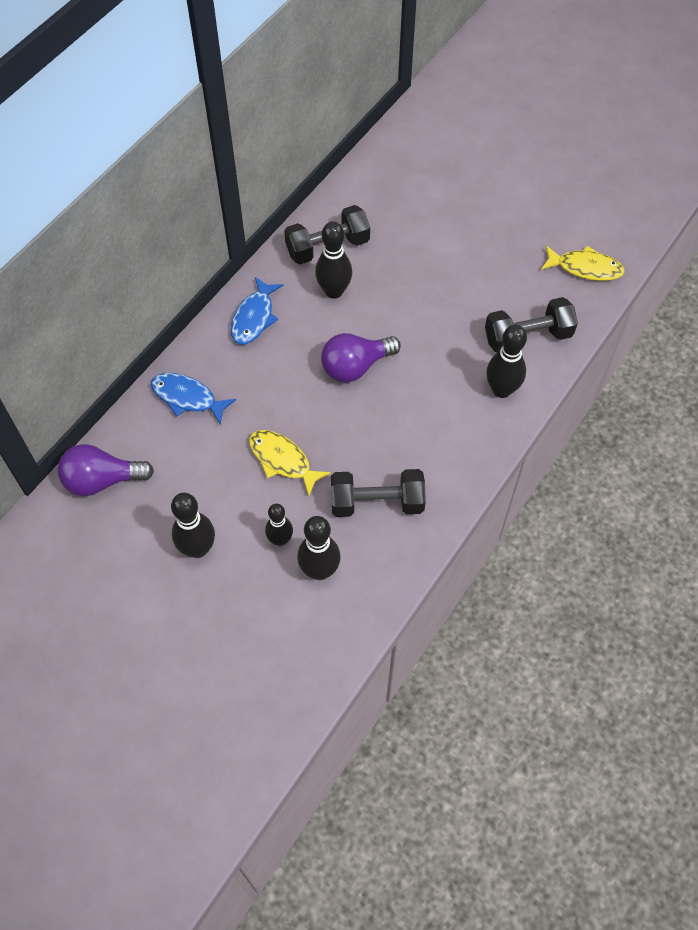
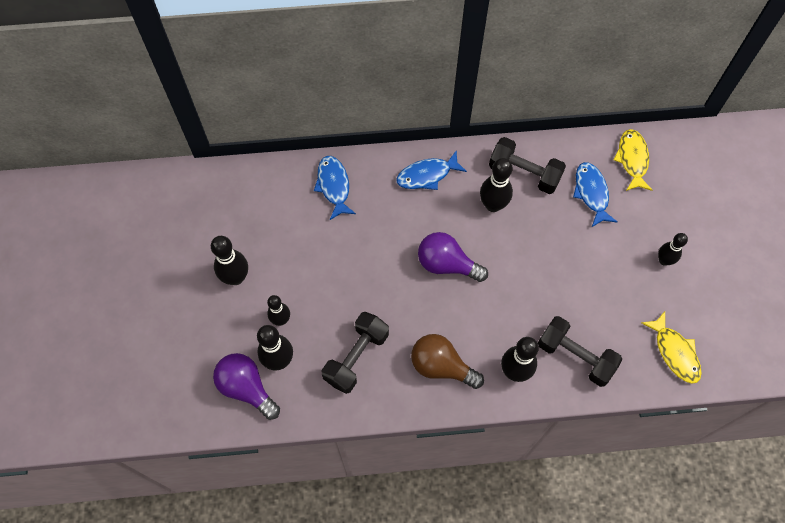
camera: 50 degrees right, 5 degrees up
(102, 480) = (237, 187): purple light bulb -> purple light bulb (247, 388)
(283, 460) = (338, 276): yellow fish -> yellow fish (632, 159)
(377, 502) = (356, 357): black dumbbell -> black dumbbell turned 75 degrees clockwise
(394, 215) = (591, 193): none -> blue fish
(447, 441) = (441, 366): none -> brown light bulb
(501, 214) = (664, 260): none -> black bowling pin

